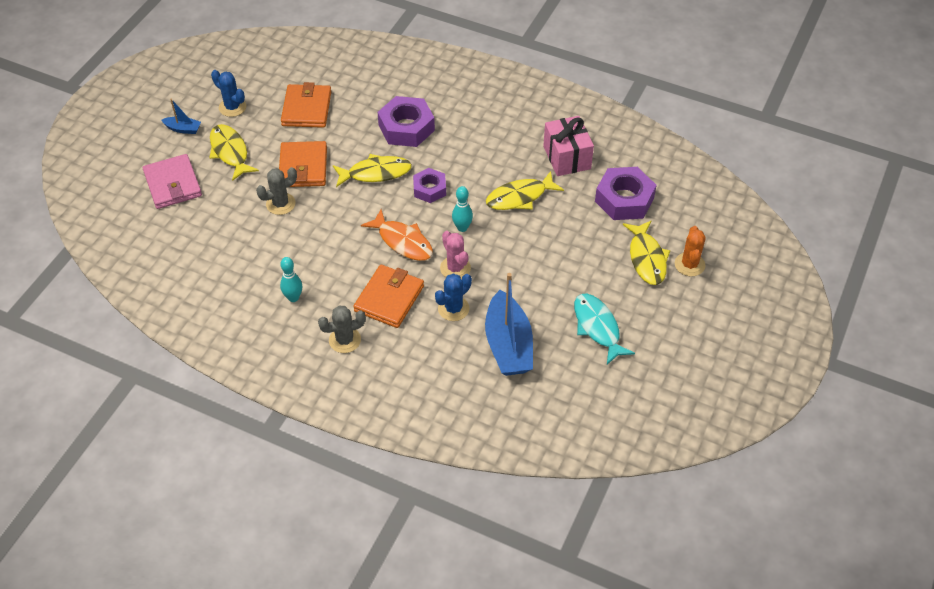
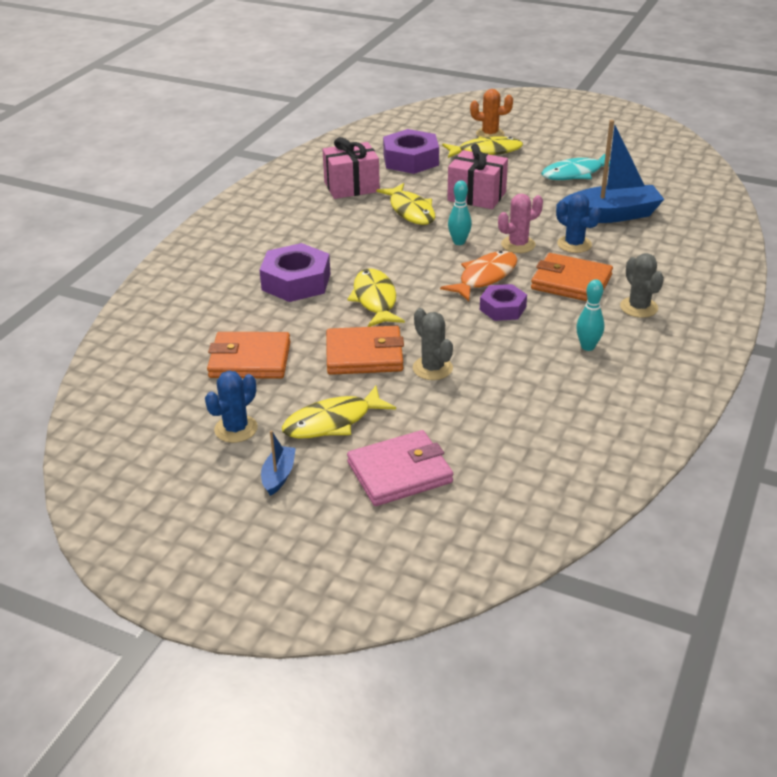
camera: 90 degrees left, 15 degrees down
(429, 189) = (401, 263): purple nut -> purple nut (502, 308)
(548, 245) = (476, 196): none -> pink gift

